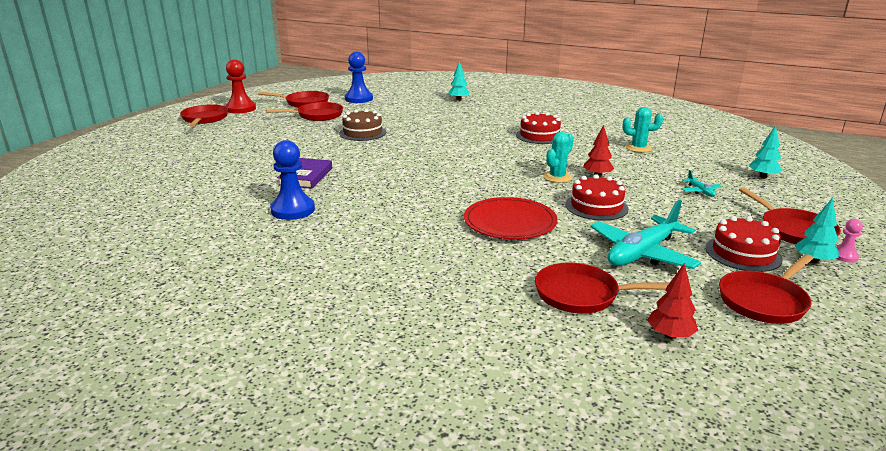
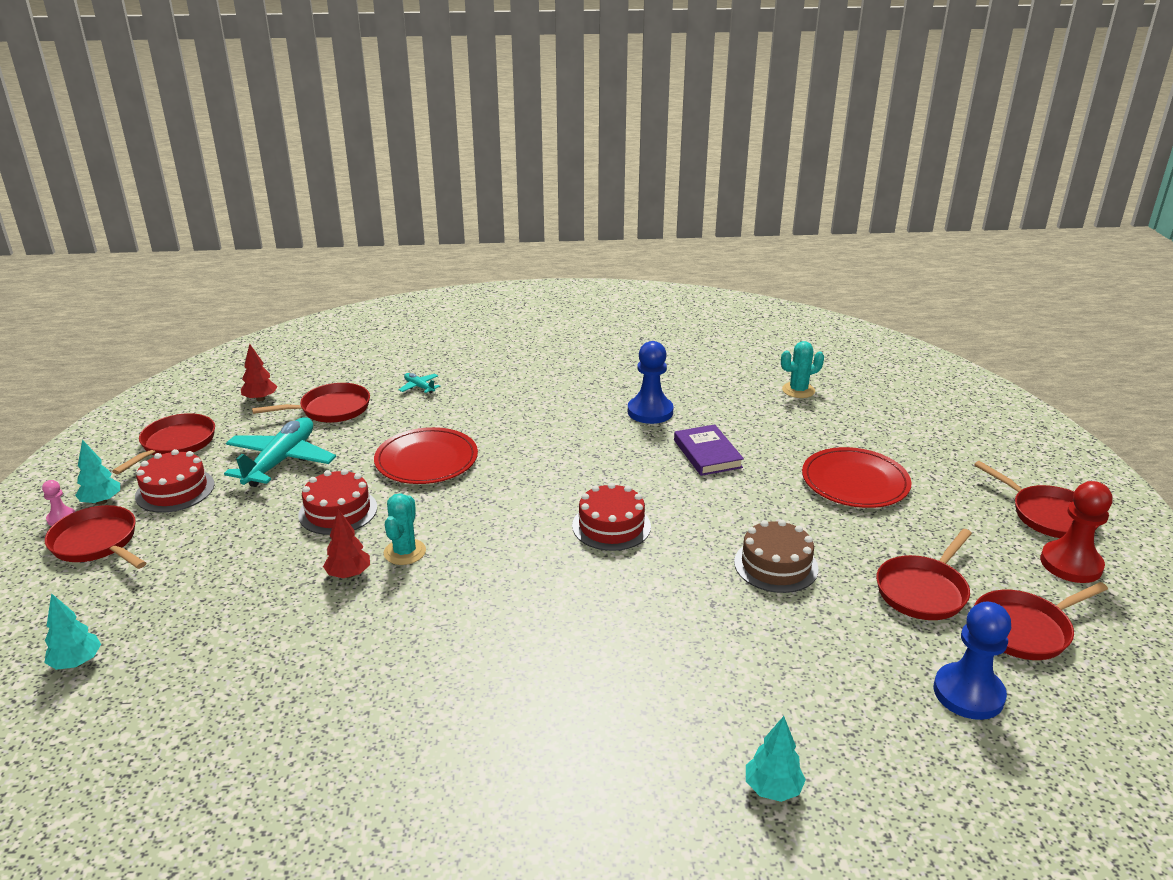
camera: 150 degrees right, 5 degrees up
(255, 146) = (855, 482): none -> red plate
(539, 136) = (485, 668): red cake -> red cake (611, 526)
(638, 148) = (288, 688): turquoise cactus -> turquoise cactus (798, 390)
(700, 191) = (196, 586): turquoise plane -> turquoise plane (419, 387)

